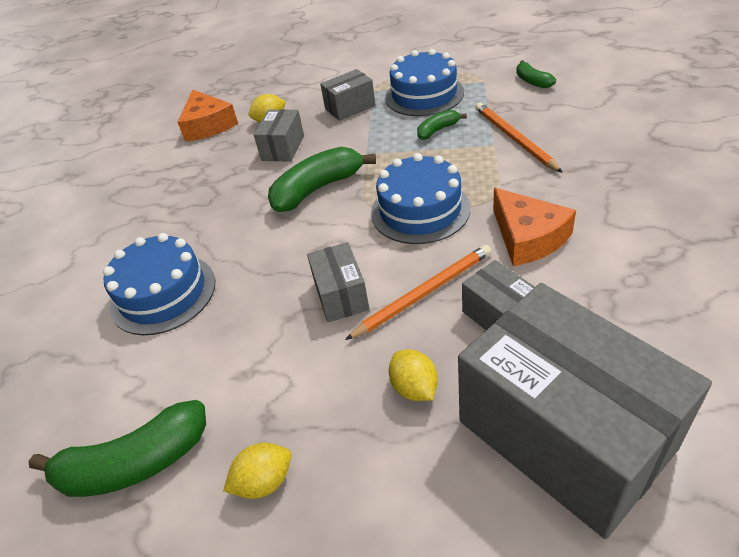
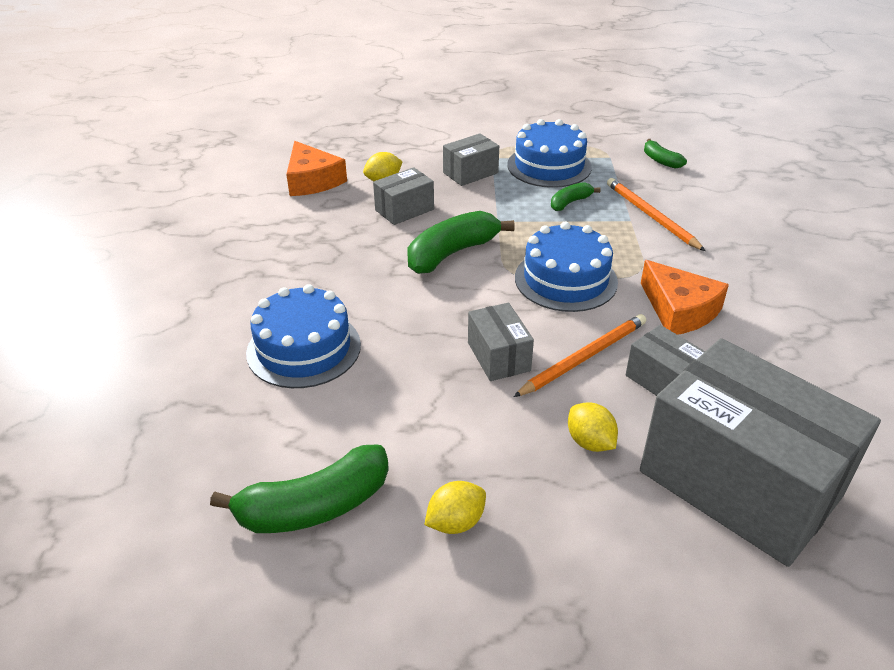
camera: 10 degrees left, 5 degrees down
(283, 148) = (404, 210): grey box -> grey box turned 45 degrees clockwise

